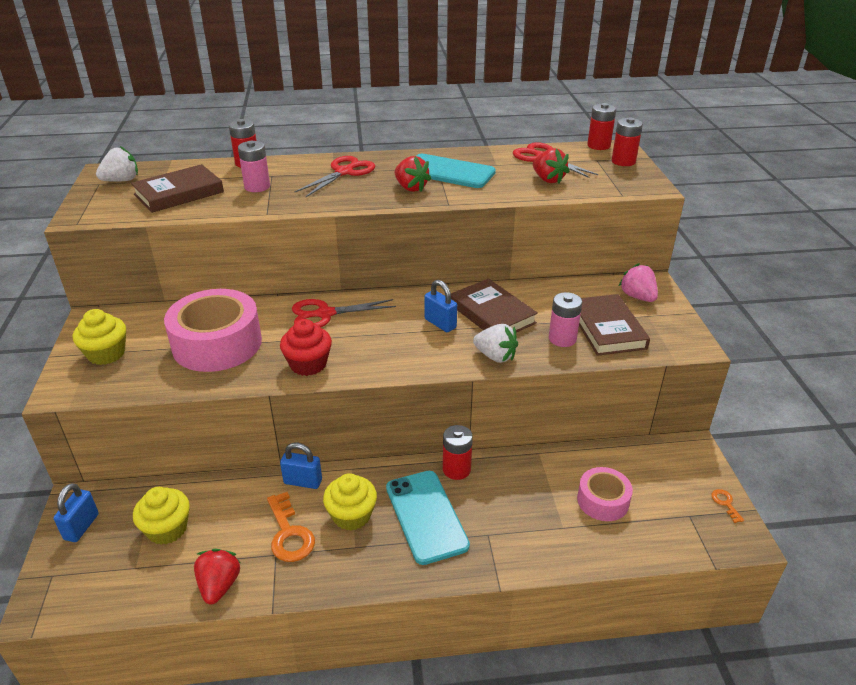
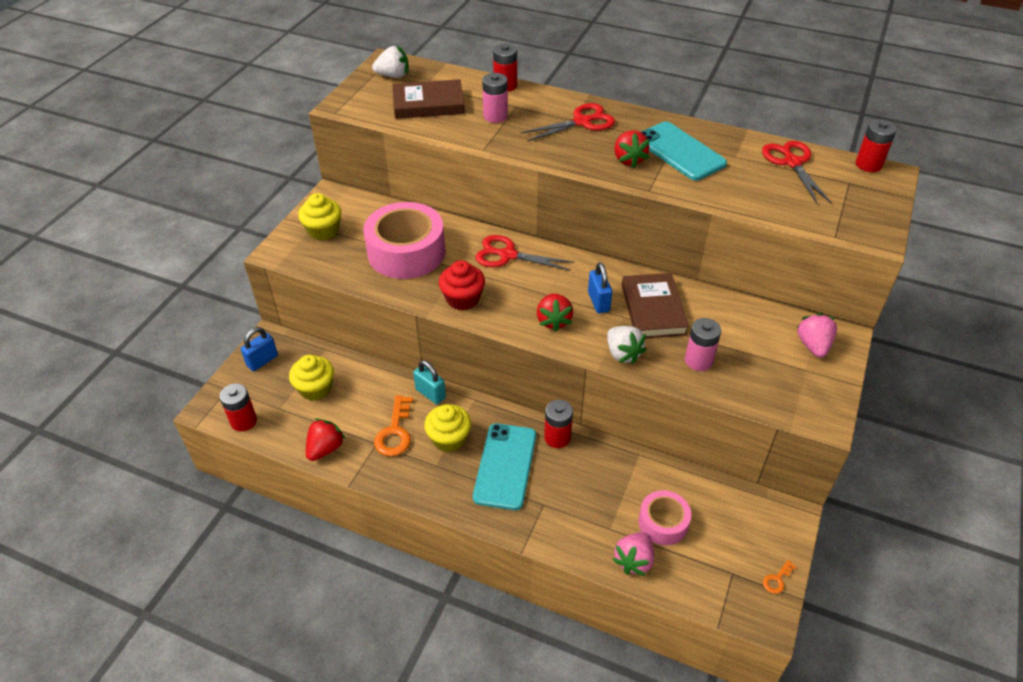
camera: 30 degrees right, 10 degrees up
(303, 482) = (430, 394): blue padlock -> turquoise padlock
(548, 179) = (772, 192): red strawberry -> red strawberry (553, 321)
(604, 545) = (634, 560): none -> pink strawberry
(607, 329) = (751, 367): brown book -> none
(623, 161) = (877, 194): red battery -> red battery (243, 421)
(725, 503) = (777, 579): orange key -> orange key turned 150 degrees counterclockwise

